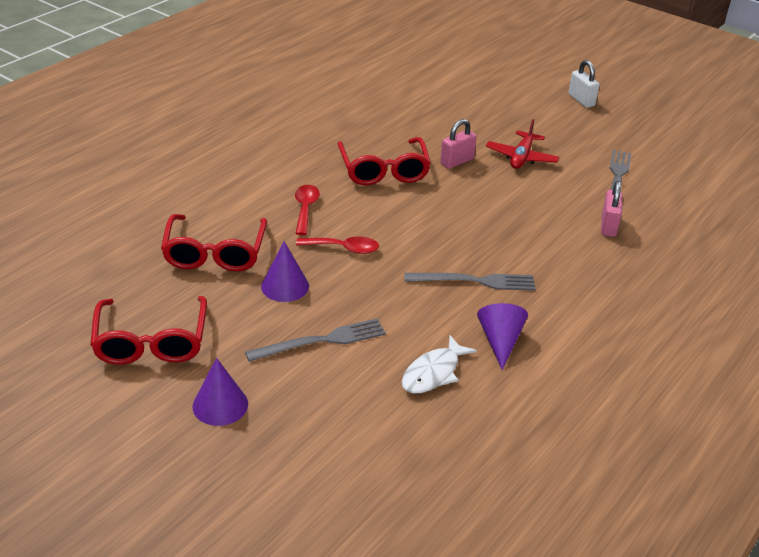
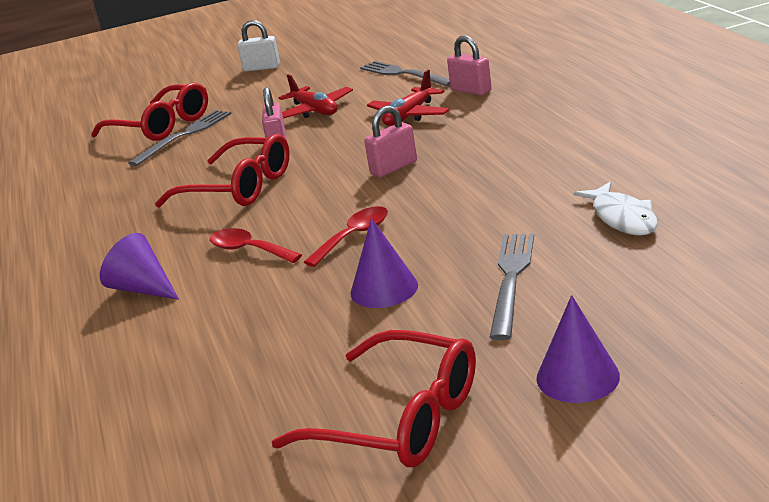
camera: 50 degrees left, 10 degrees down
(215, 252) = (260, 332): red glasses -> red glasses (160, 126)
(451, 231) = (394, 168): none -> pink padlock
(475, 281) = (490, 169): grey fork -> grey fork (184, 136)
(500, 341) = (599, 172): purple cone -> purple cone (143, 288)
(541, 208) = (409, 116): none -> red plane

